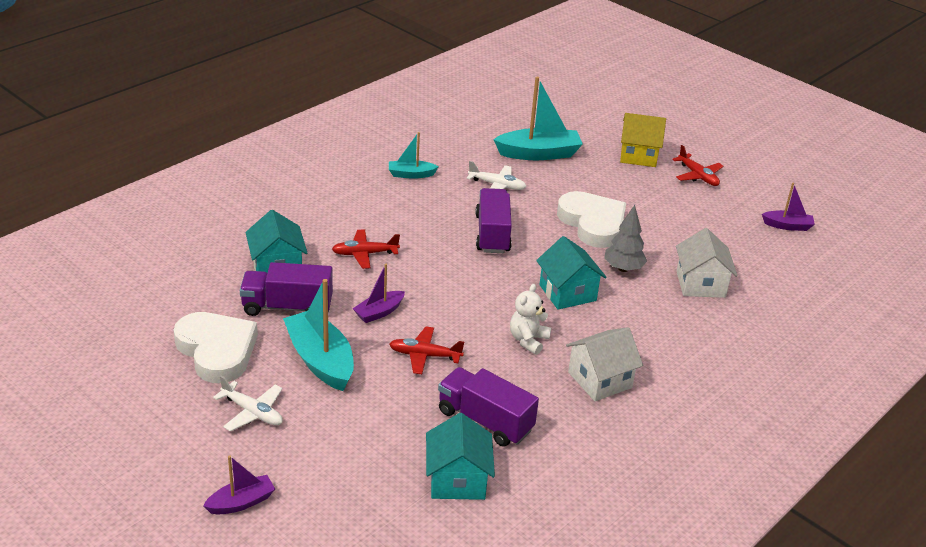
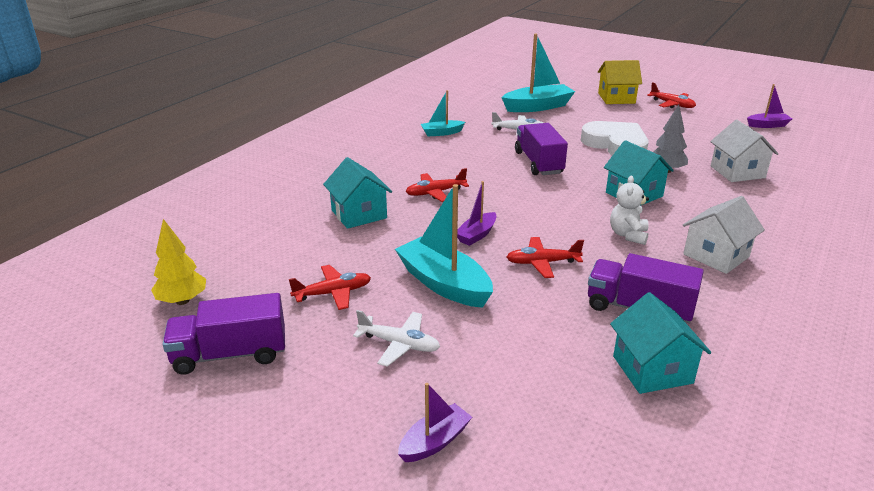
camera: 10 degrees left, 5 degrees down
(84, 333) = (182, 301): none -> yellow tree
(217, 350) = (333, 293): white heart -> red plane
(287, 307) = (386, 244): purple truck -> purple truck (230, 354)

